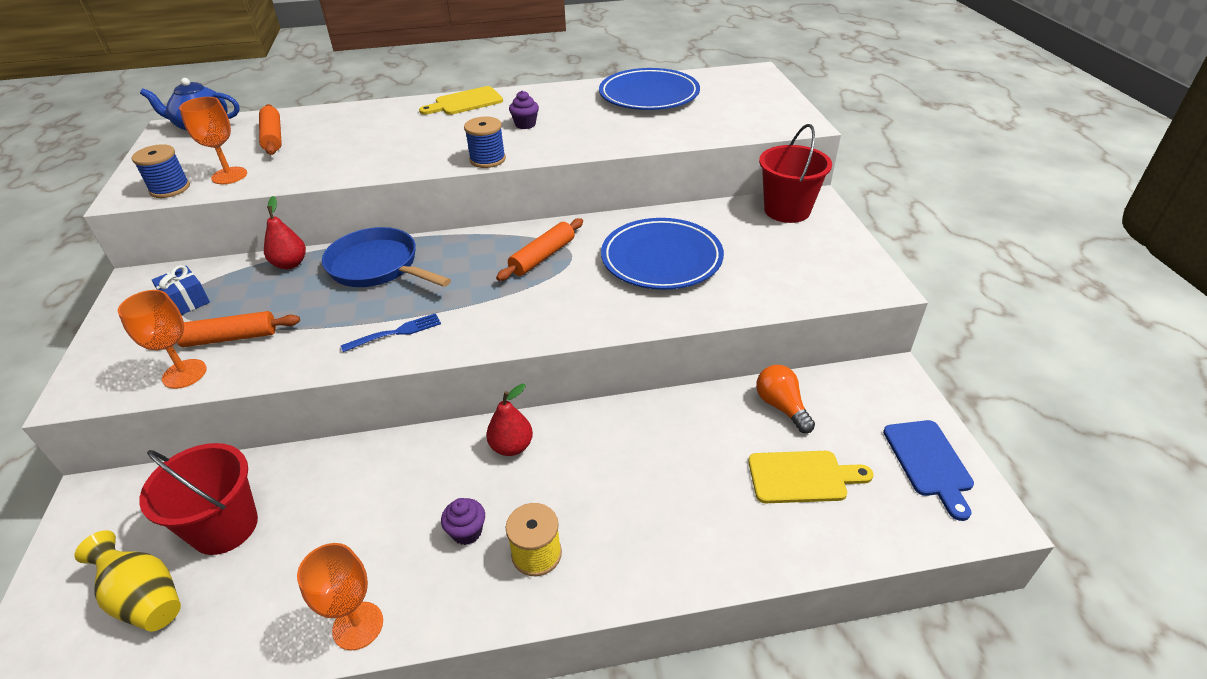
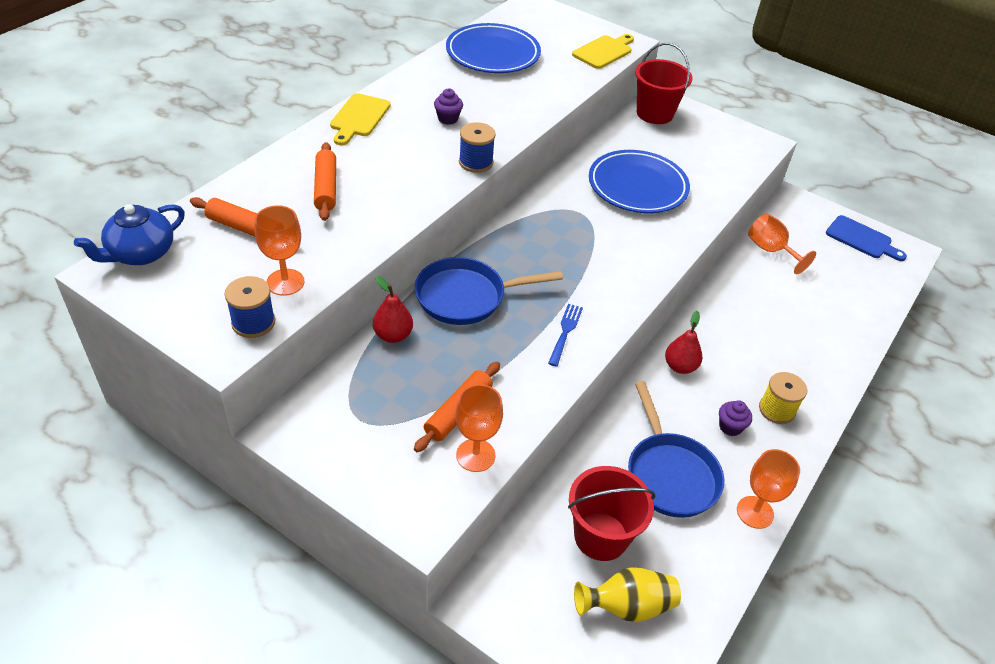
camera: 50 degrees left, 5 degrees up
(186, 301) = (365, 414): blue gift -> none
(351, 526) = (670, 474): none -> blue pan
(542, 256) = (565, 224): orange rolling pin -> orange rolling pin (325, 188)
(781, 406) = (770, 250): orange light bulb -> orange goblet
(802, 477) = (827, 283): yellow cutting board -> yellow cutting board (604, 51)

